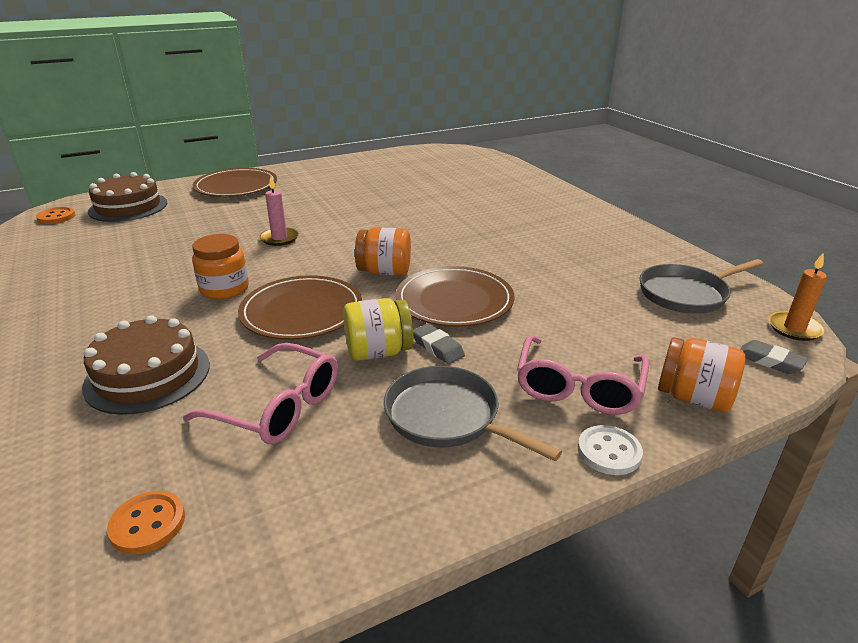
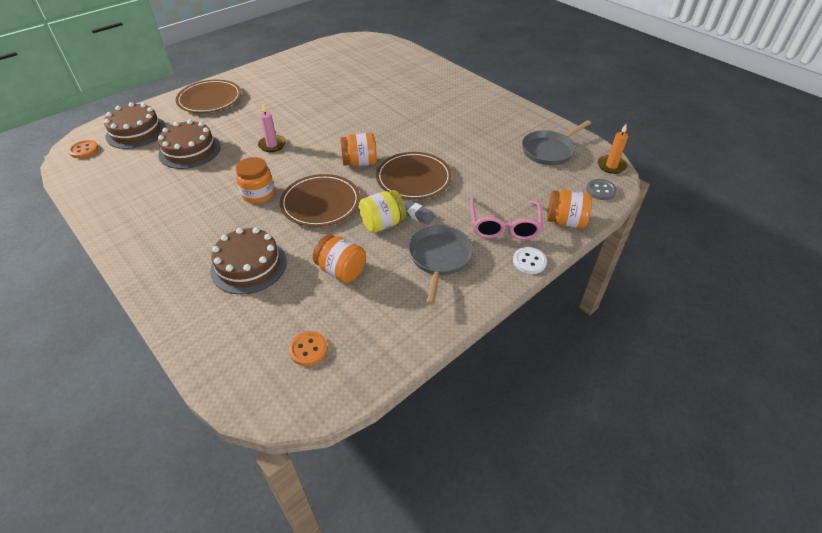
camera: 15 degrees left, 15 degrees up
(174, 232) = (189, 150): none -> brown cake
(278, 407) = (341, 271): pink glasses -> orange jar
(447, 417) = (439, 258): grey pan -> grey pan turned 75 degrees clockwise
(769, 361) = (600, 190): grey eraser -> grey button

